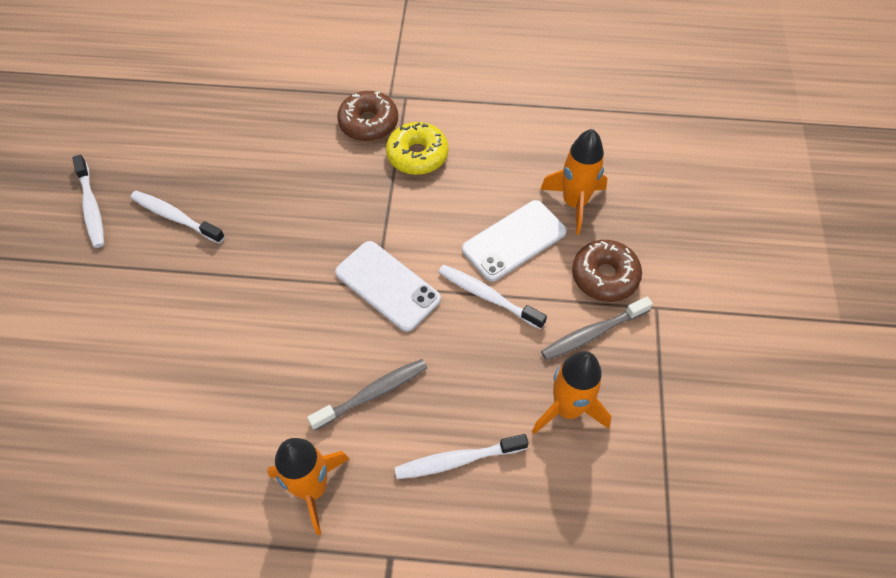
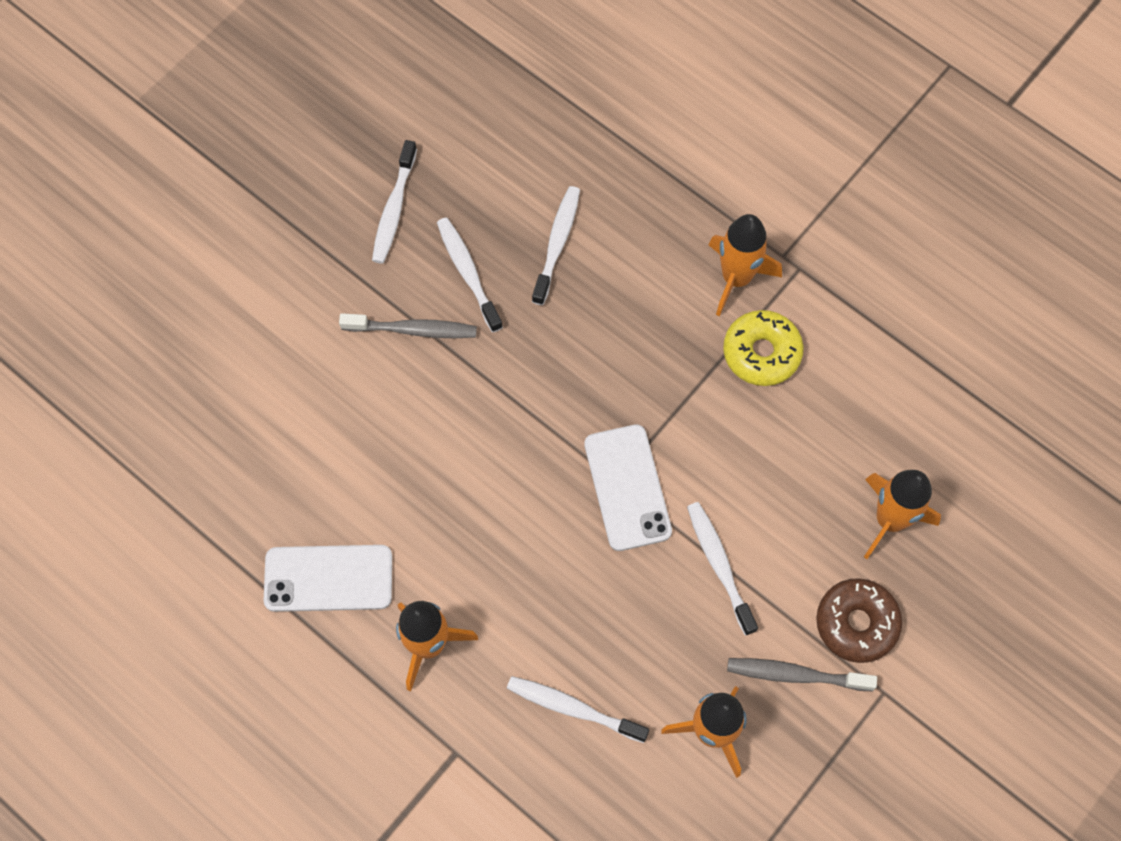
camera: 35 degrees right, 10 degrees up
(230, 166) = (557, 243): none -> white toothbrush
(368, 123) = (736, 278): brown donut -> orange rocket
(373, 393) = (539, 591): grey toothbrush -> grey toothbrush (413, 330)
(514, 240) = (791, 521): white phone -> white phone (328, 578)

